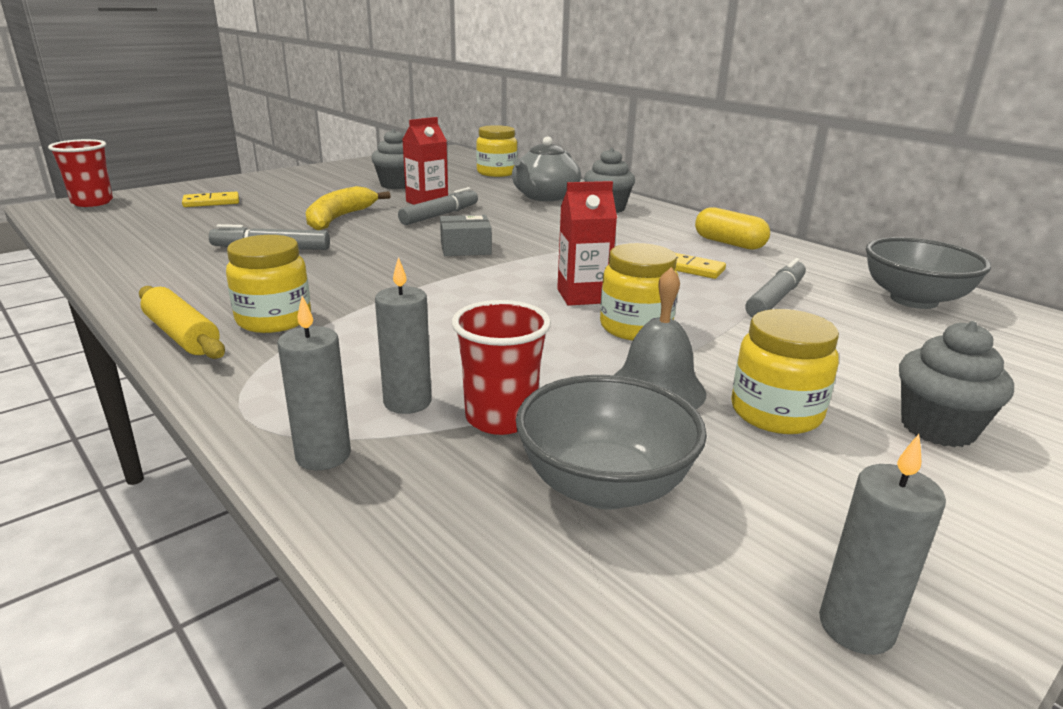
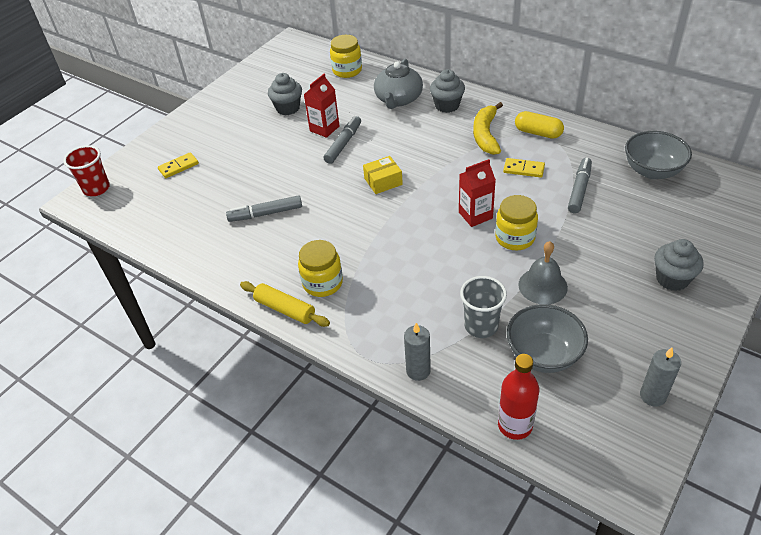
camera: 10 degrees left, 20 degrees up
(339, 218) = (280, 165): yellow banana -> yellow banana (485, 135)
(407, 402) = (433, 327): grey candle -> none
(458, 602) = (515, 425): none -> red bottle
(465, 248) = (383, 181): grey box -> yellow box
(500, 418) = (481, 326): red cup -> grey cup
(775, 413) = (601, 288): yellow jar -> none

